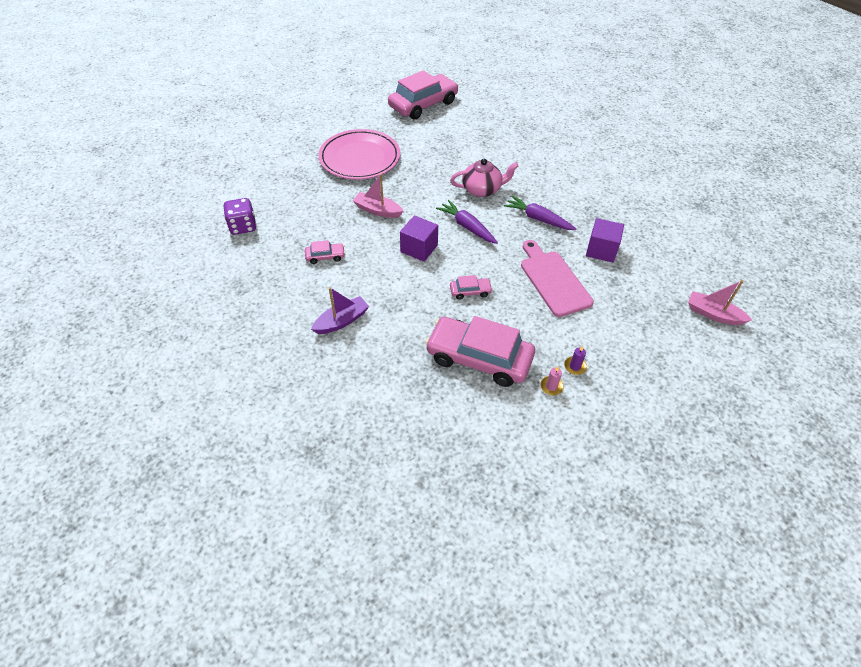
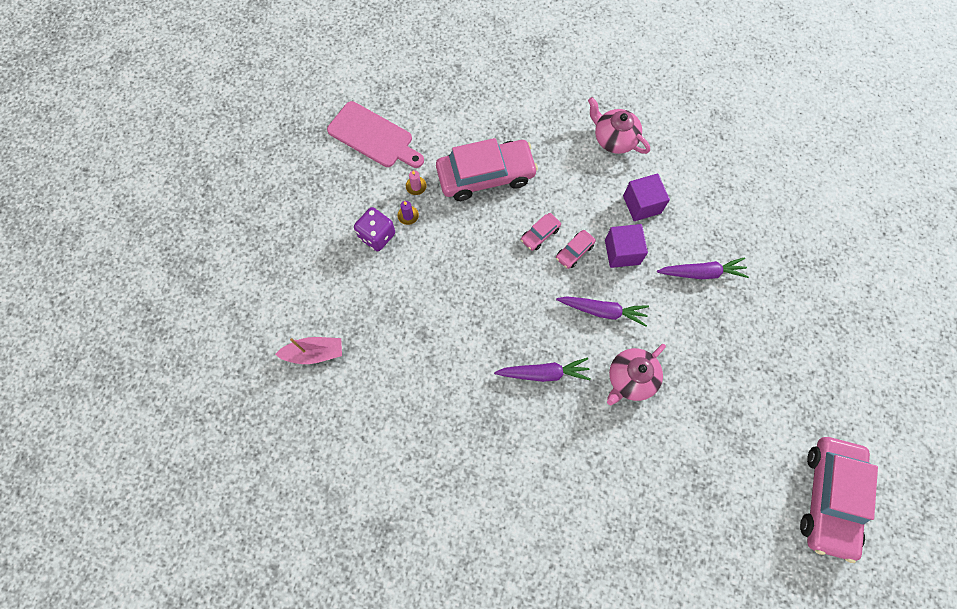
camera: 145 degrees right, 20 degrees up
(243, 226) = (791, 171): purple dice -> purple dice (377, 236)
(325, 256) = (690, 188): pink car -> pink car (574, 251)
(341, 321) = (614, 139): purple boat -> pink teapot
(360, 158) = (794, 336): pink plate -> none
(378, 210) = (701, 273): pink boat -> purple carrot
(553, 280) = (478, 296): pink cutting board -> pink cutting board (373, 137)
(601, 250) = (455, 369): purple cube -> purple cube (642, 204)

